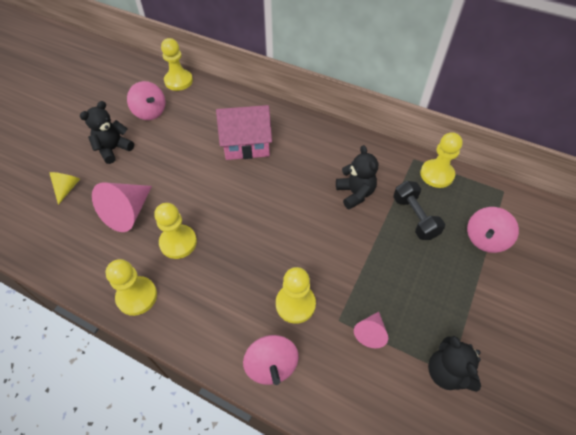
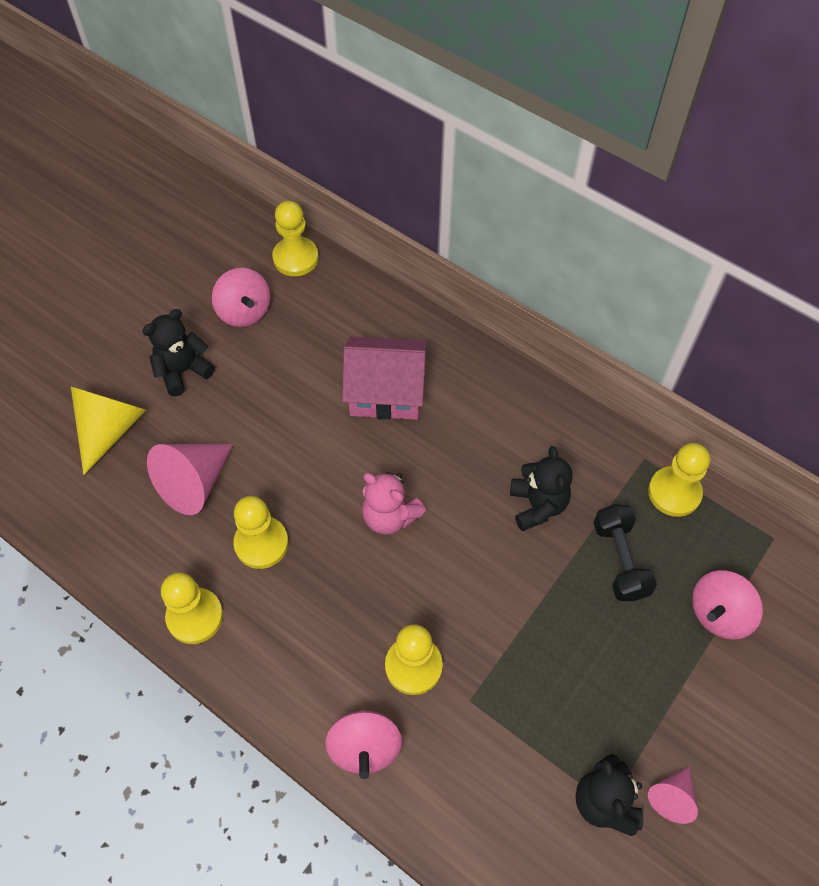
camera: 10 degrees right, 5 degrees up
(67, 188) = (110, 429): yellow cone -> yellow cone, size x1.81
(262, 213) = (390, 516): none -> pink teddy bear
(370, 333) = (511, 727): pink cone -> pink cone (672, 797)

